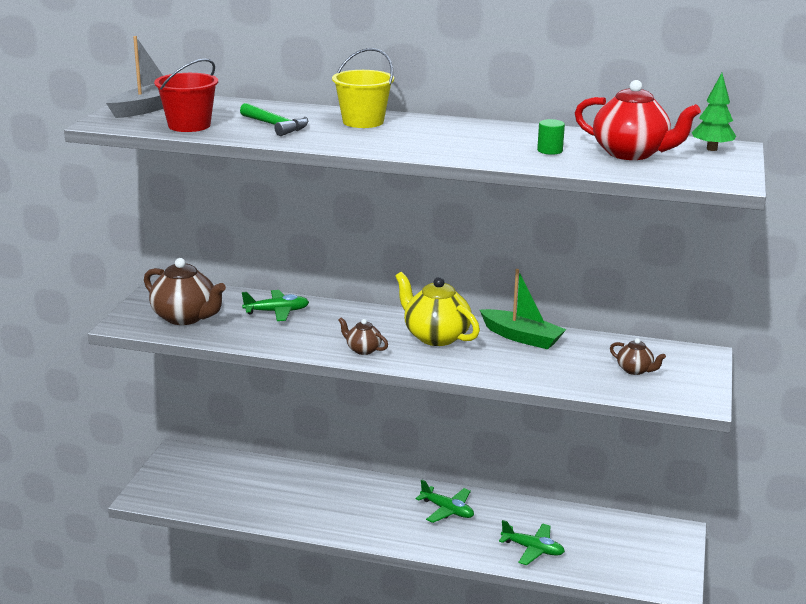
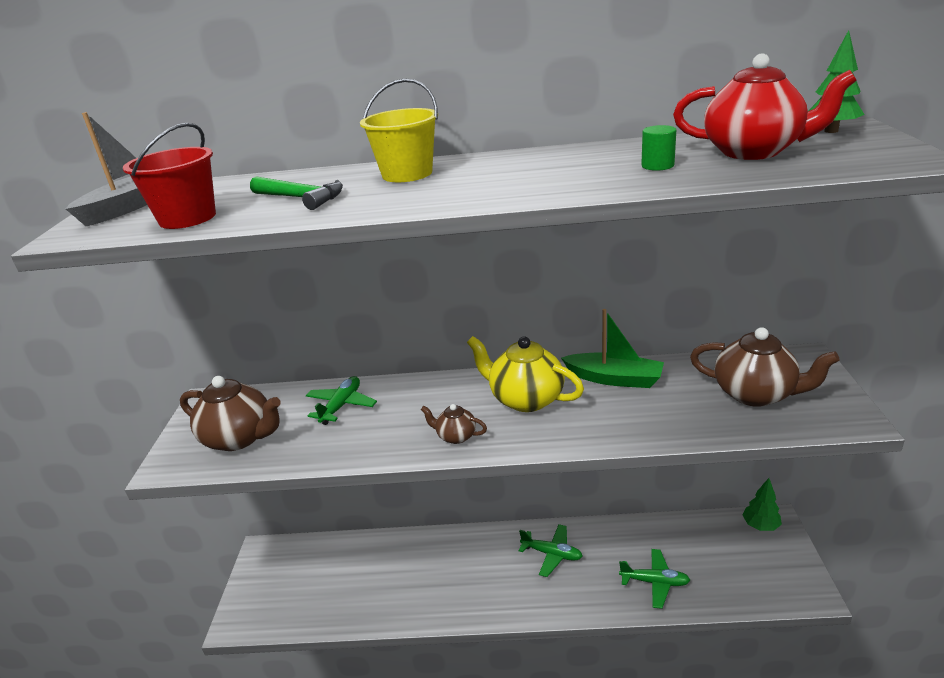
camera: 10 degrees left, 5 degrees up
(277, 312) = (341, 405): green plane -> green plane turned 45 degrees counterclockwise
(635, 370) = (755, 394): brown teapot -> brown teapot, size x1.94
(662, 532) = (760, 526): none -> green tree

